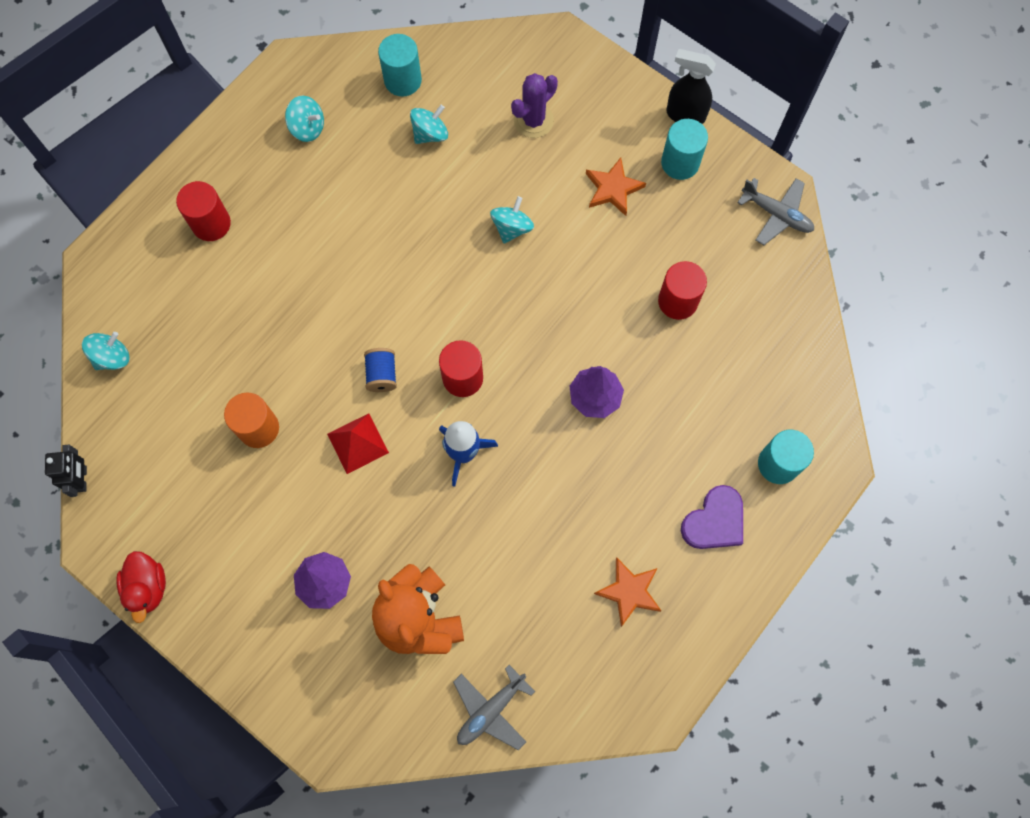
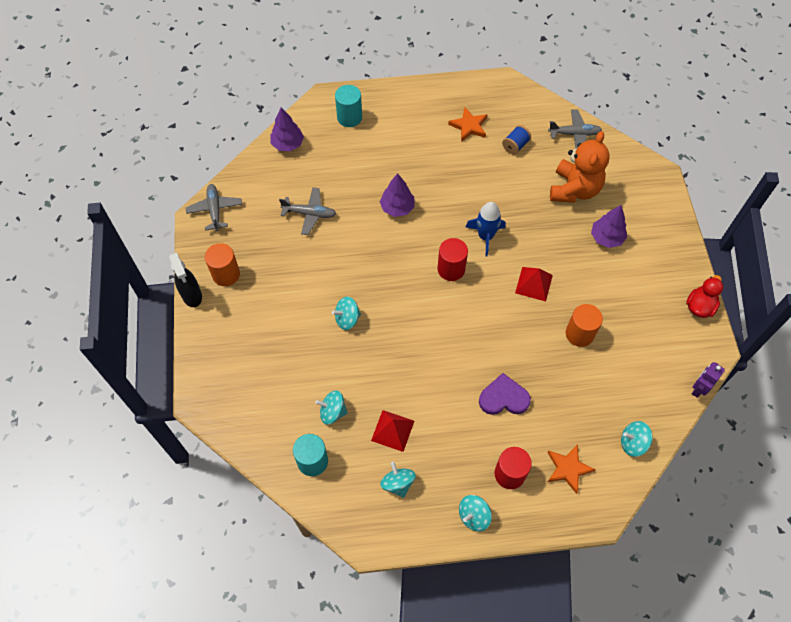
camera: 135 degrees left, 10 degrees down
(82, 479) = (698, 389): black robot -> purple robot
(213, 160) = (473, 516): none -> turquoise spinning top
(358, 166) = (392, 430): none -> red pyramid
(382, 374) = (490, 305): blue spool -> blue spool (515, 145)
(533, 120) = (270, 366): purple cactus -> none
(613, 189) = (274, 292): orange star -> orange star (568, 468)
(678, 301) = (309, 214): red cylinder -> grey plane
(680, 163) = (226, 274): turquoise cylinder -> orange cylinder
(714, 521) = (402, 120): purple heart -> purple heart (503, 398)
(801, 360) = (287, 144): none -> purple tree

